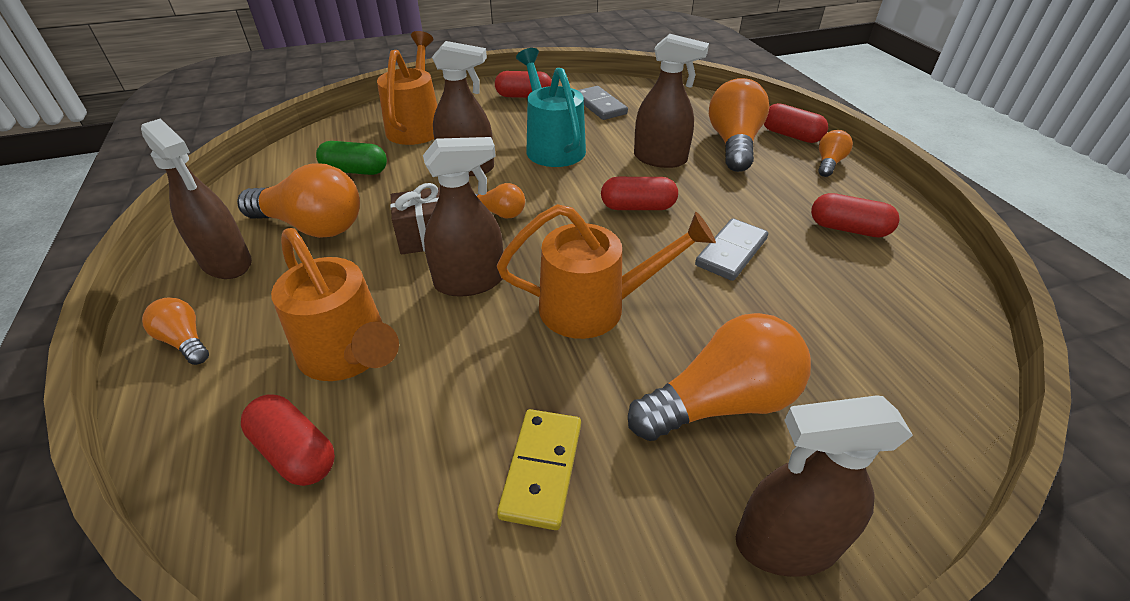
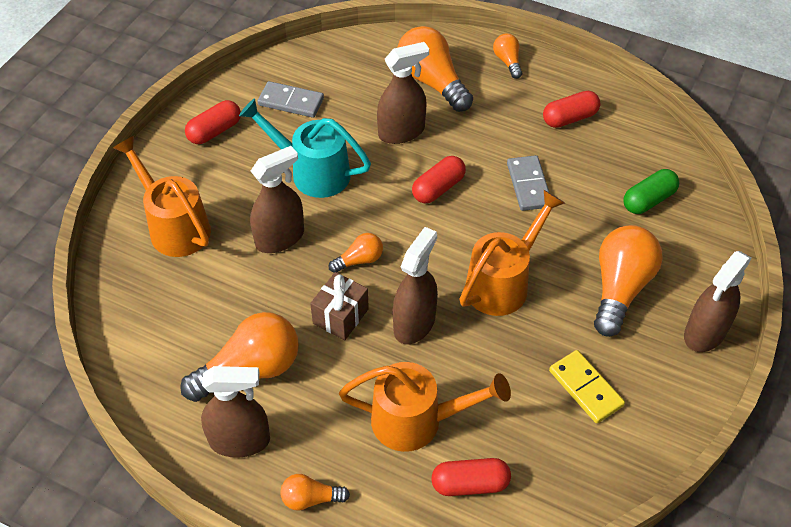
camera: 45 degrees left, 10 degrees up
(355, 171) = (199, 304): green capsule -> green capsule (648, 200)
(790, 135) = (459, 47): red capsule -> none

